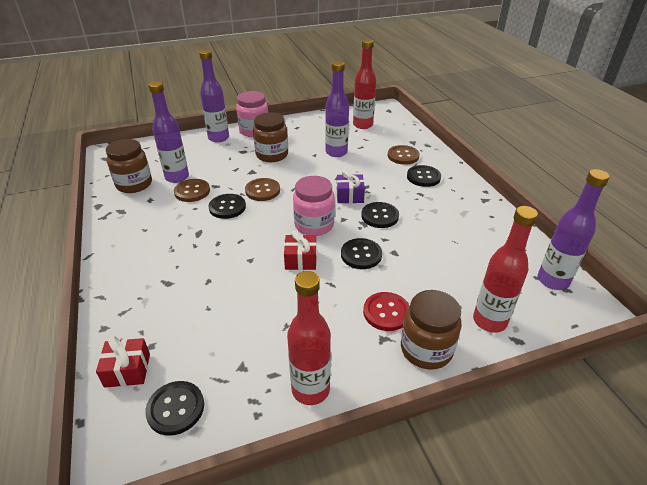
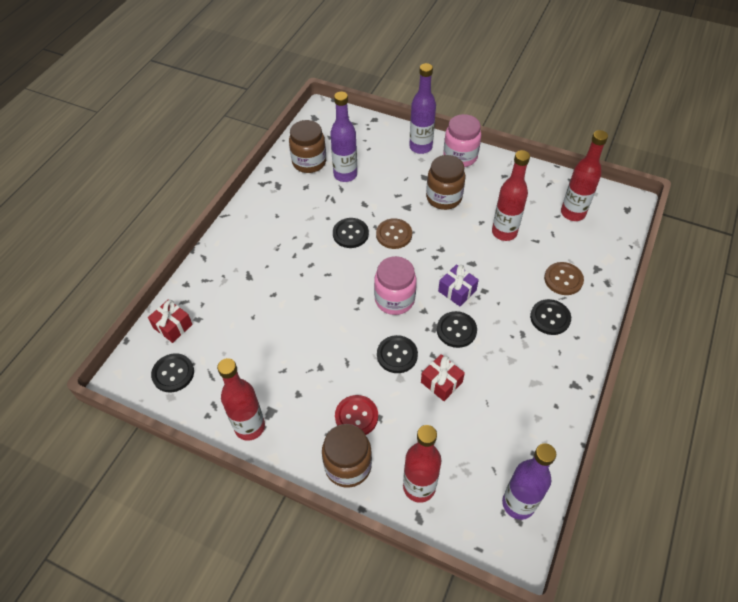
camera: 45 degrees right, 15 degrees up
(192, 191) = (342, 198): brown button -> none
(301, 260) = (349, 324): red gift -> red gift (441, 382)
(336, 152) = (504, 232): purple bottle -> red bottle

